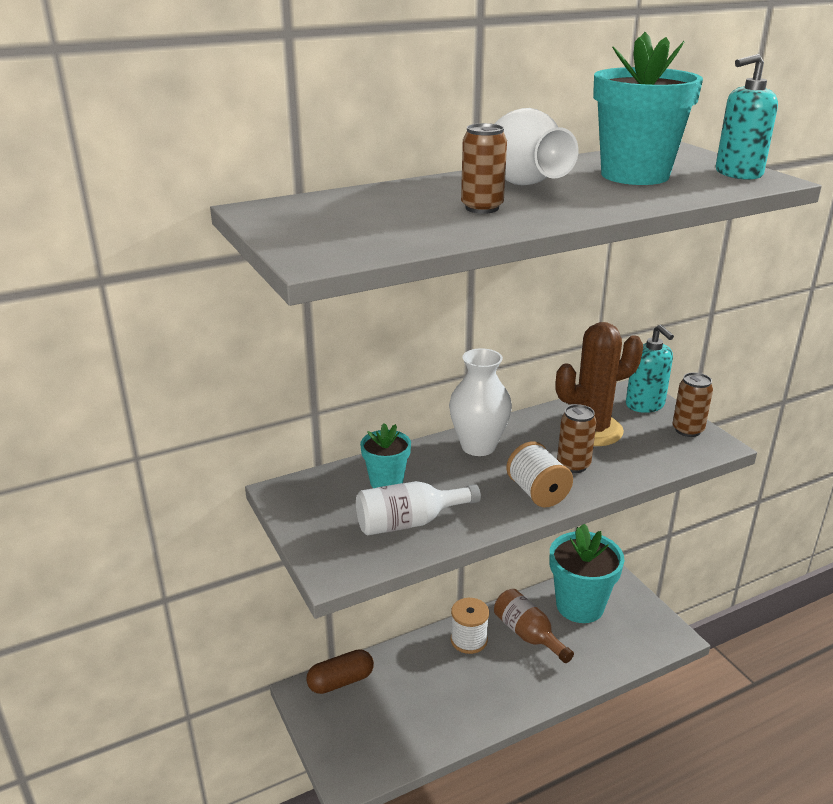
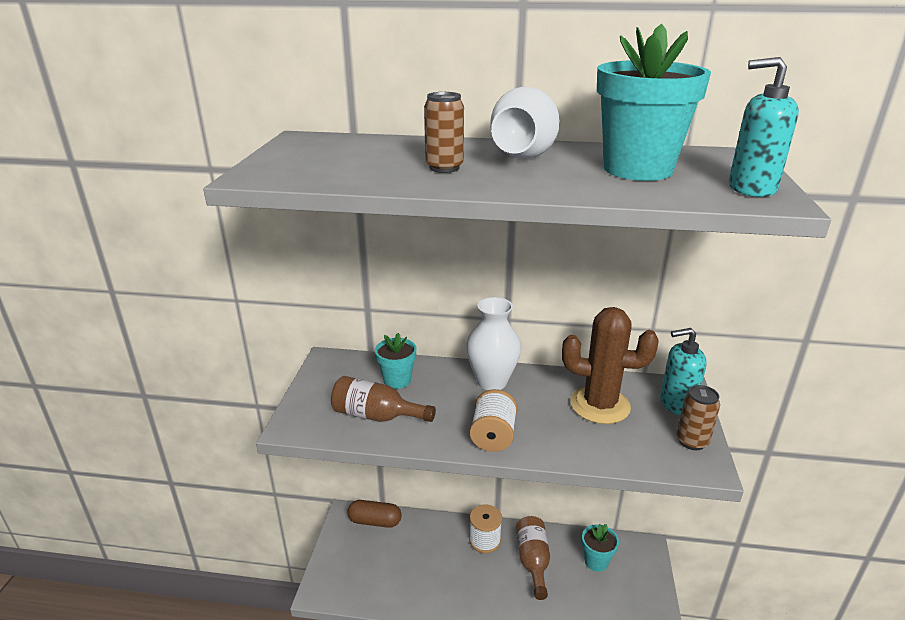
camera: 35 degrees right, 0 degrees up
(409, 522) = (376, 416): white bottle -> brown bottle
(573, 465) = (549, 427): brown can -> none
(580, 606) = (596, 561): turquoise flower pot -> turquoise flower pot, size x0.54
(645, 405) = (676, 403): turquoise soap dispenser -> turquoise soap dispenser turned 75 degrees clockwise

